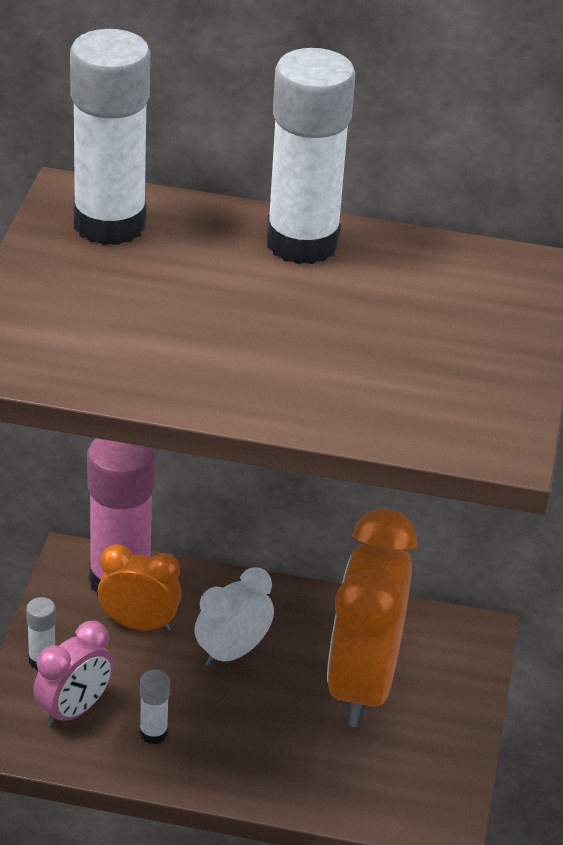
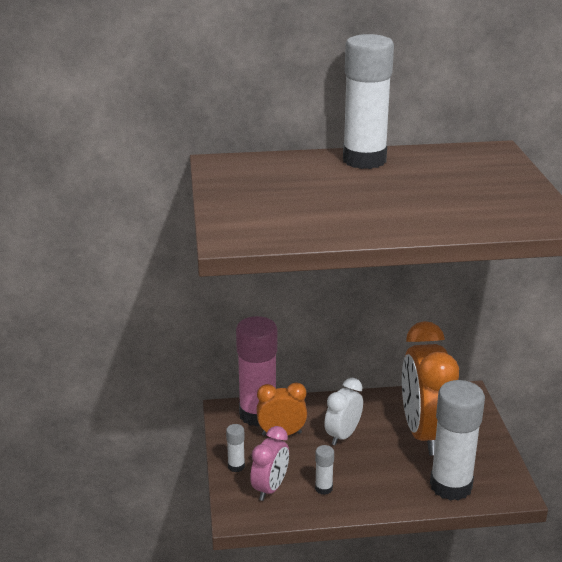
camera: 15 degrees left, 10 degrees down
(109, 224) = (250, 170): white glue stick -> white glue stick (451, 486)

